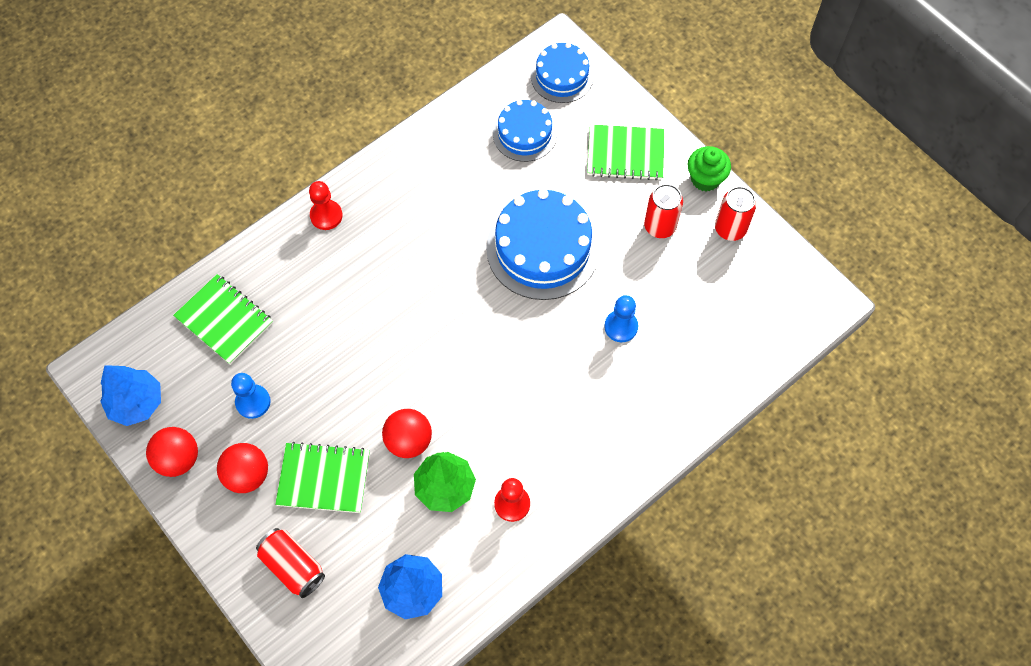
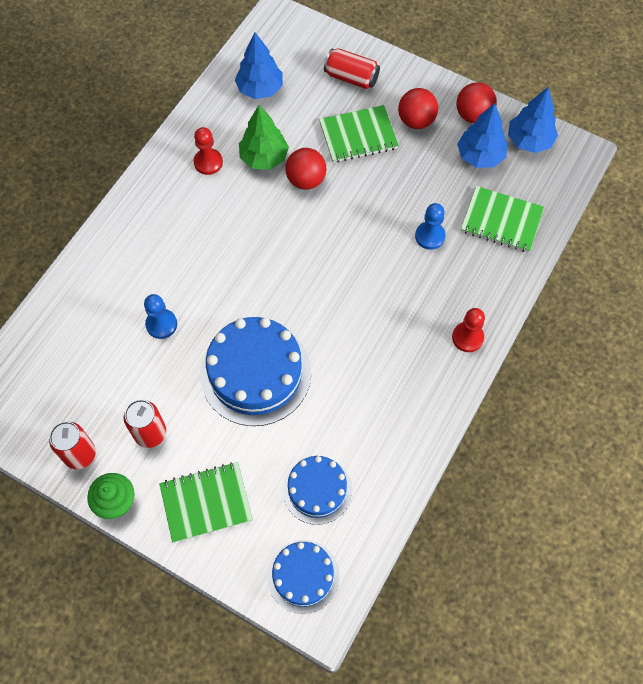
camera: 160 degrees right, 0 degrees up
(202, 403) = (480, 156): none -> blue tree
(253, 402) = (441, 169): blue pawn -> blue pawn (430, 236)

